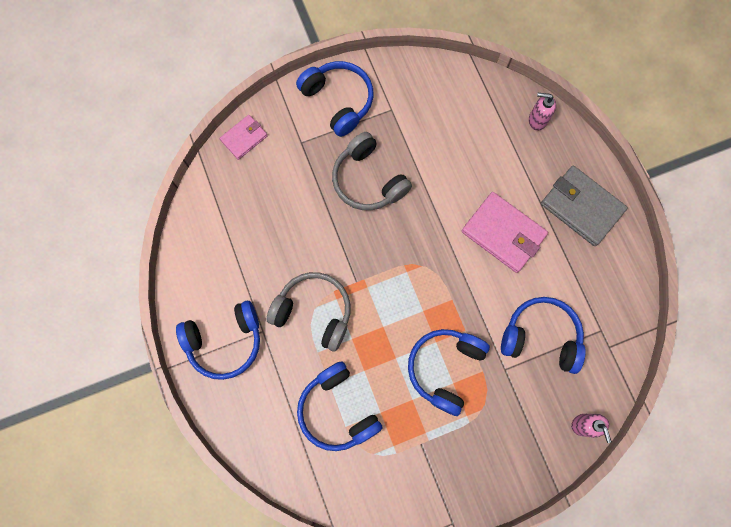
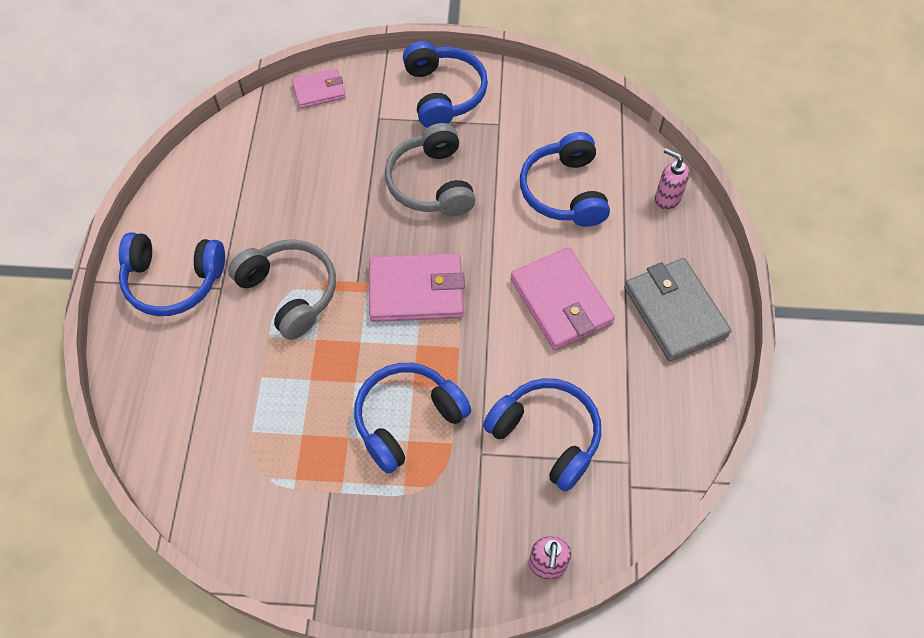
camera: 25 degrees right, 15 degrees down
(337, 410) = (253, 409): blue headphones -> blue headphones (564, 191)
(401, 270) = (416, 290): none -> pink wallet

